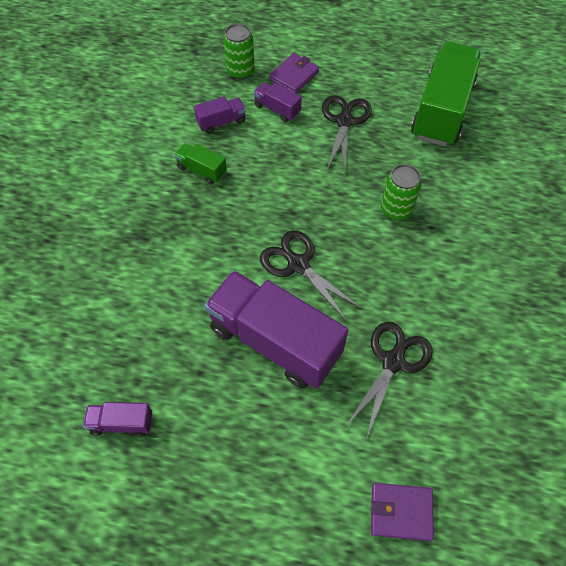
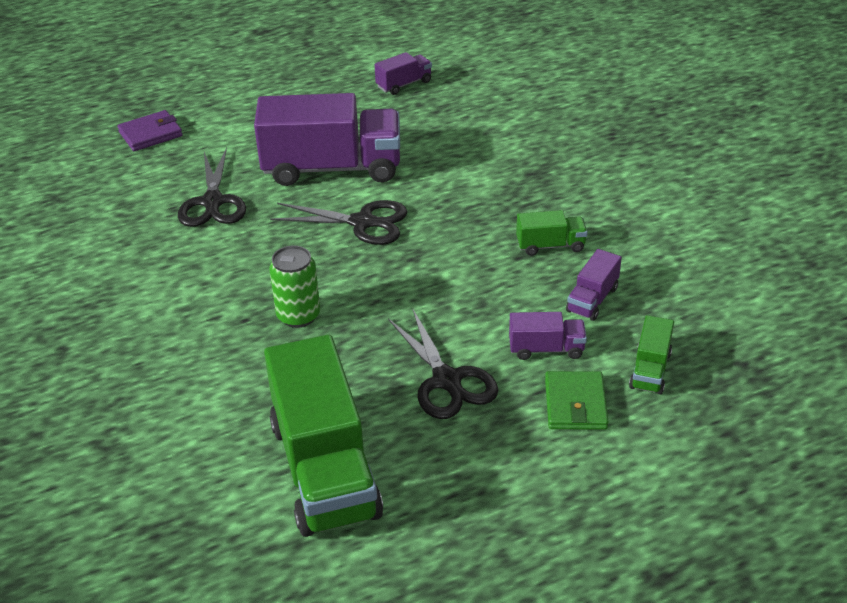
camera: 145 degrees right, 20 degrees down
(240, 71) = (650, 370): green can -> green truck
(294, 76) = (575, 404): purple wallet -> green wallet

